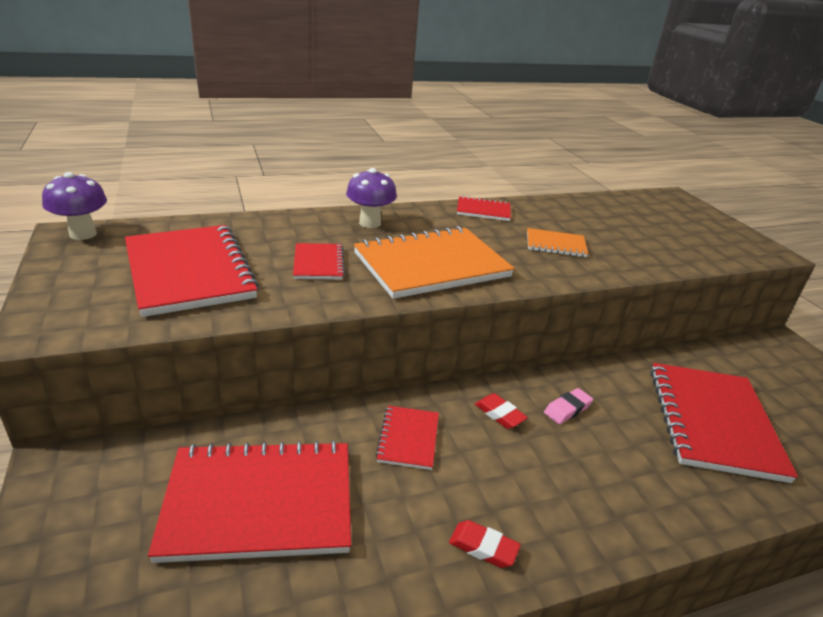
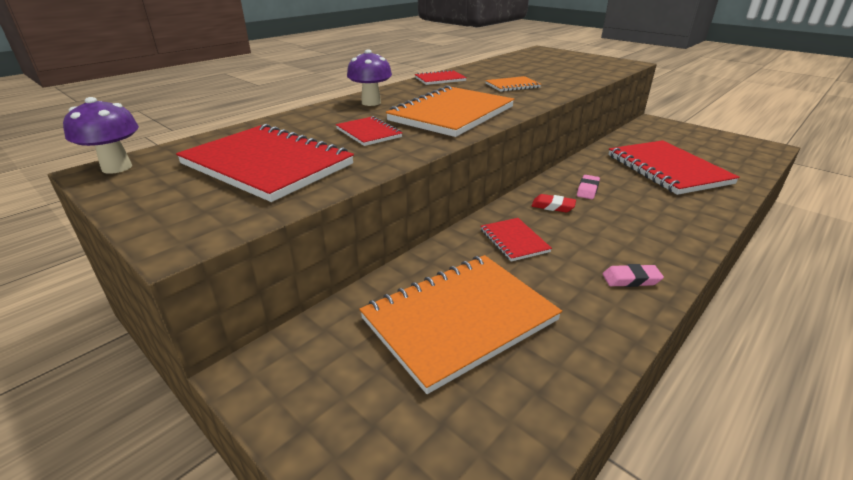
camera: 25 degrees left, 0 degrees up
(259, 502) = (459, 319): red notebook -> orange notebook
(483, 547) = (631, 279): red eraser -> pink eraser

